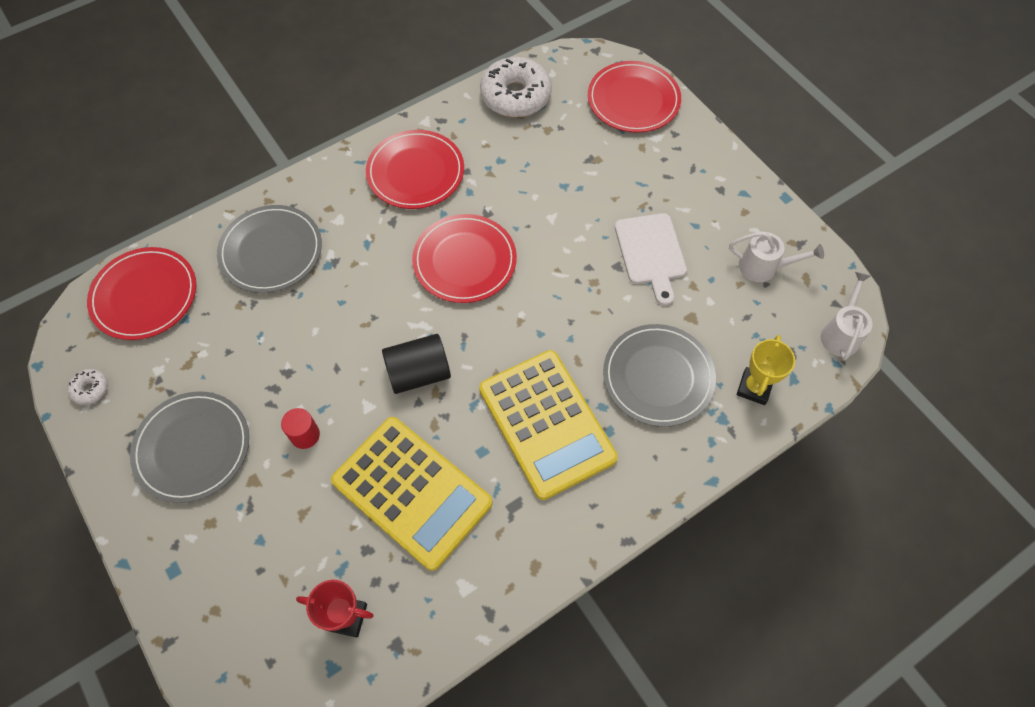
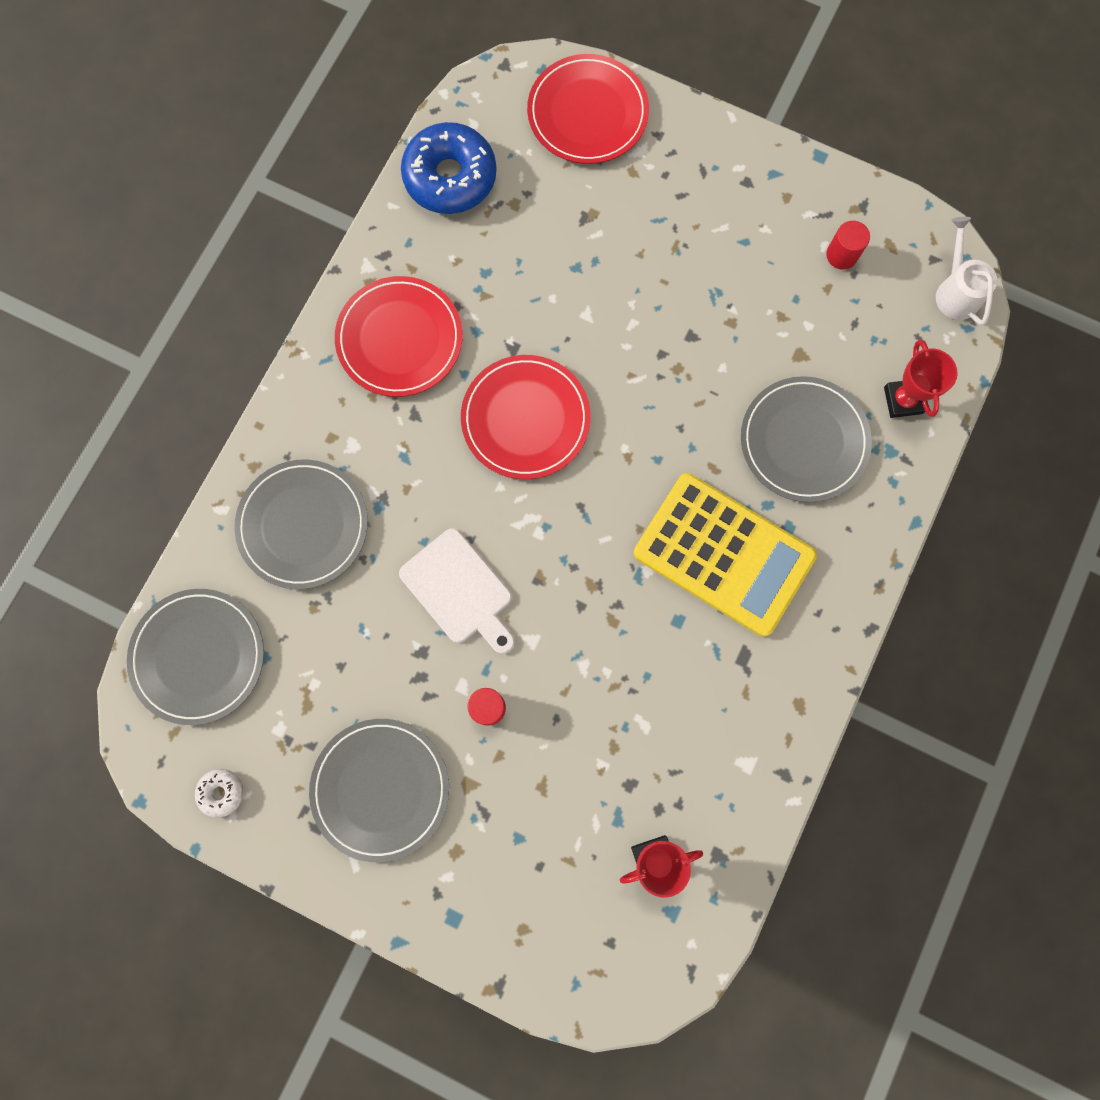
camera: 30 degrees left, 15 degrees up
(145, 295) = (198, 656): red plate -> grey plate
(412, 492) = (636, 702): yellow calculator -> none
(419, 373) = (560, 574): black cylinder -> none
(515, 96) = (450, 177): white donut -> blue donut
(651, 253) = (717, 301): white cutting board -> white cutting board (459, 590)
(754, 388) = (903, 400): yellow trophy -> red trophy
(764, 267) = (842, 255): white watering can -> red cylinder

